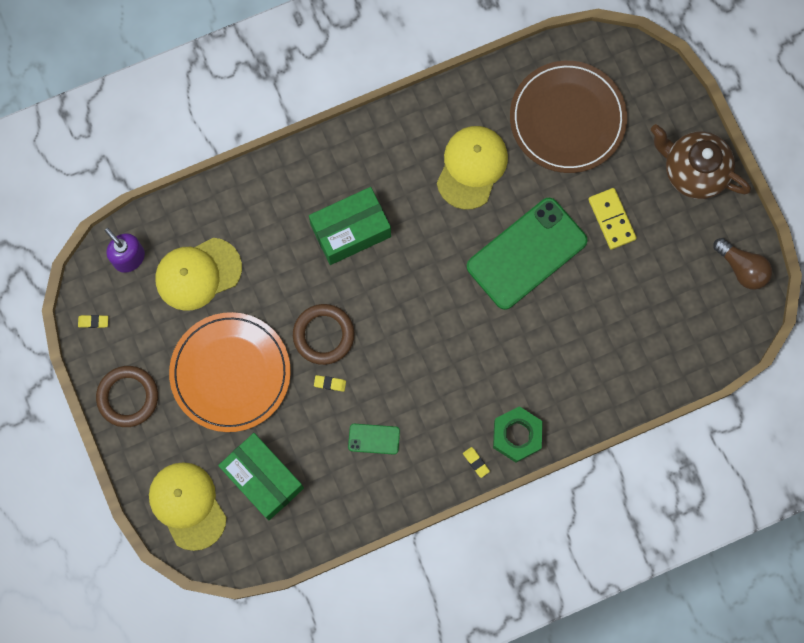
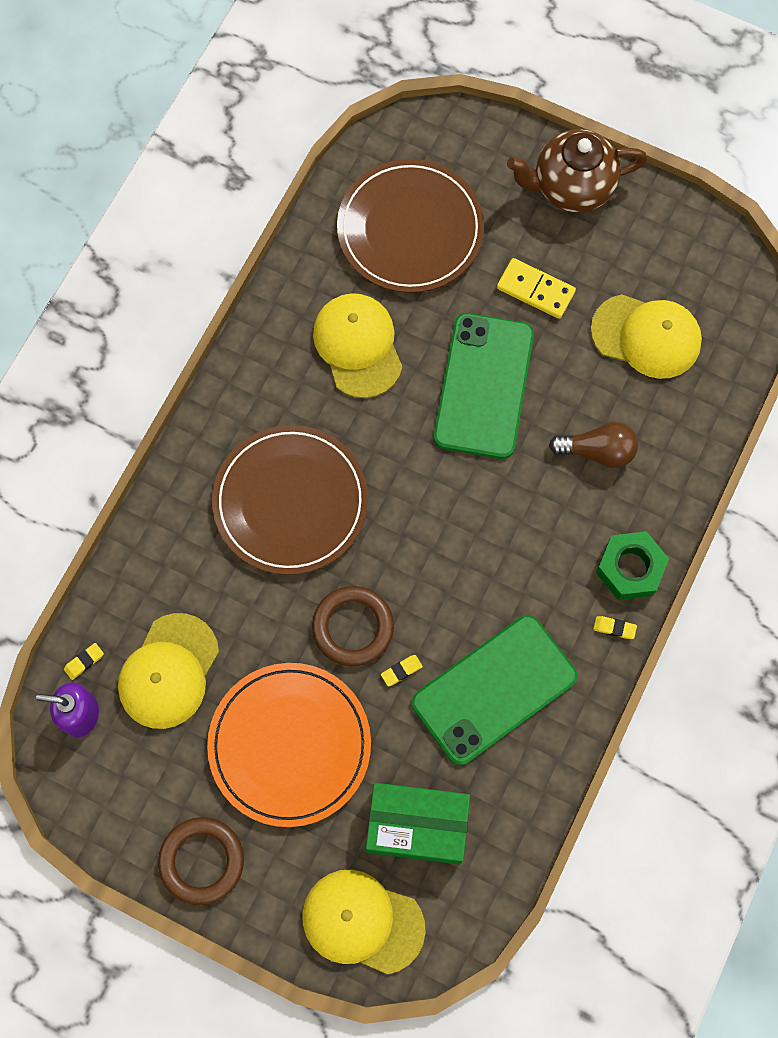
camera: 40 degrees left, 5 degrees down
(93, 322) = (97, 812): yellow eraser -> yellow eraser (84, 662)
(350, 231) = (290, 502): green box -> brown plate
(374, 439) = (494, 689): green phone -> green phone, size x2.33
(655, 303) = (646, 336): none -> yellow cap
(742, 268) = (695, 240): brown light bulb -> brown light bulb (597, 451)

